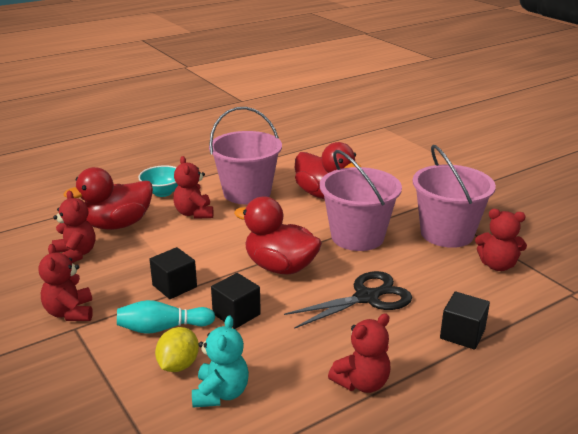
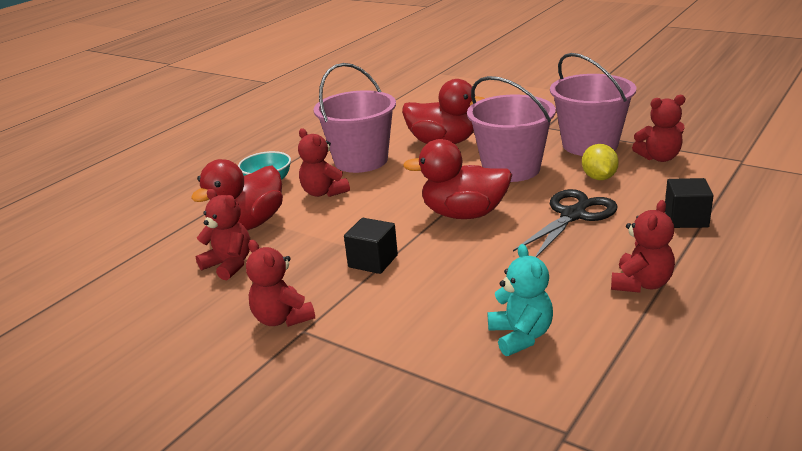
camera: 20 degrees left, 0 degrees up
(162, 328) = (400, 301): turquoise bowling pin -> none
(178, 365) = (452, 327): yellow lemon -> yellow lemon (599, 178)
(236, 314) = (463, 266): black cube -> none

